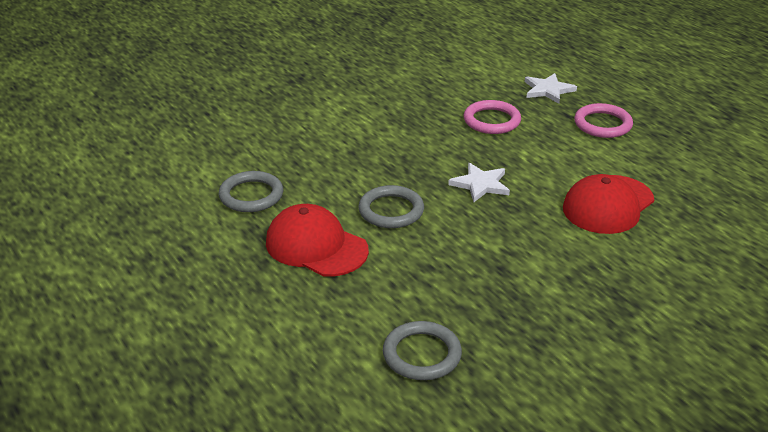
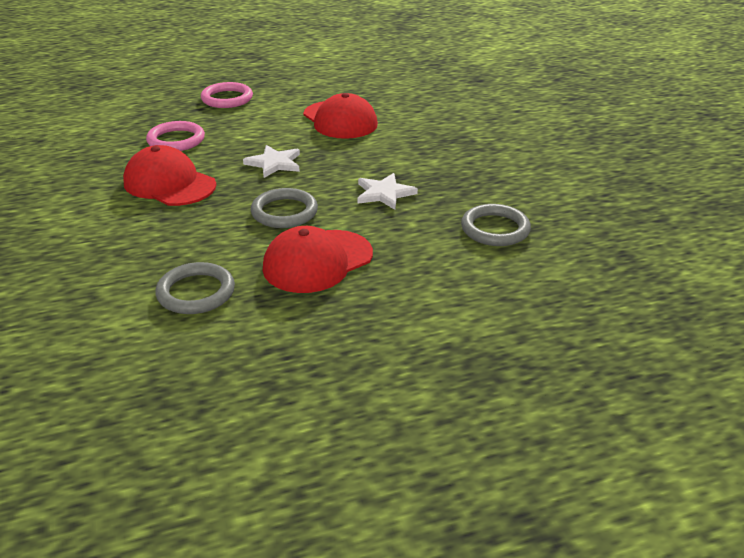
camera: 75 degrees left, 0 degrees up
(409, 139) = (169, 184): none -> red cap
(548, 90) = (151, 108): white star -> white star (384, 193)

